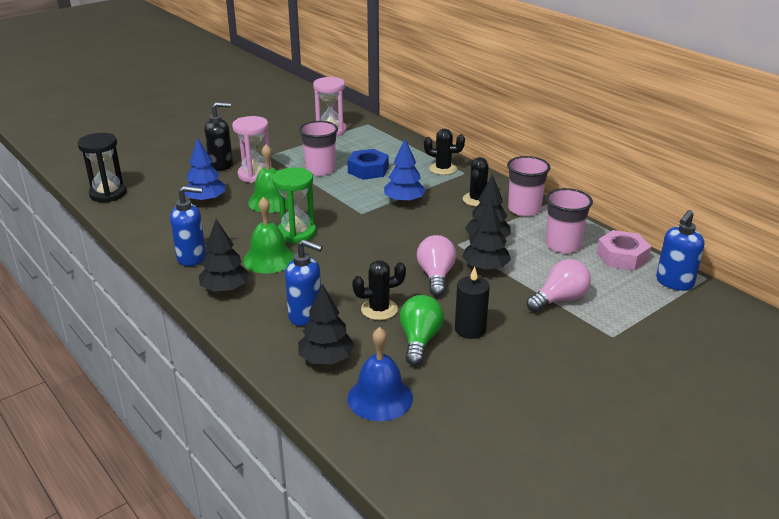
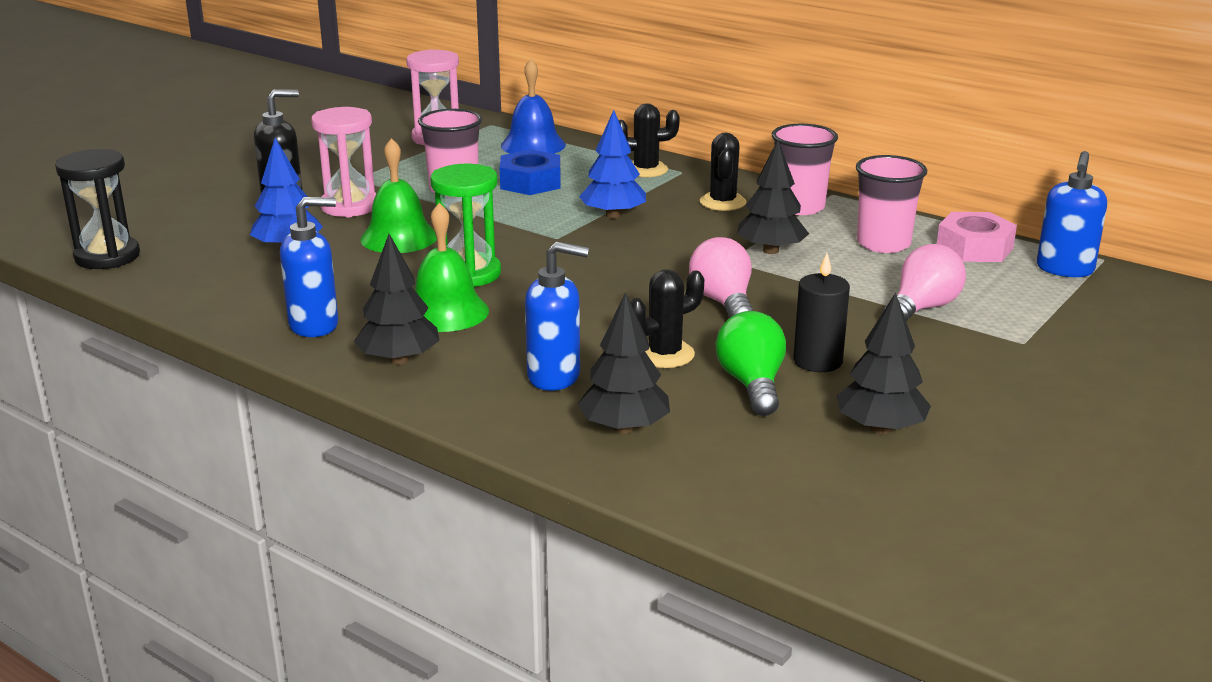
camera: 15 degrees left, 5 degrees down
(380, 398) = (739, 464): blue bell -> blue bell (533, 145)
(485, 268) = (790, 284): black tree -> black tree (880, 428)

